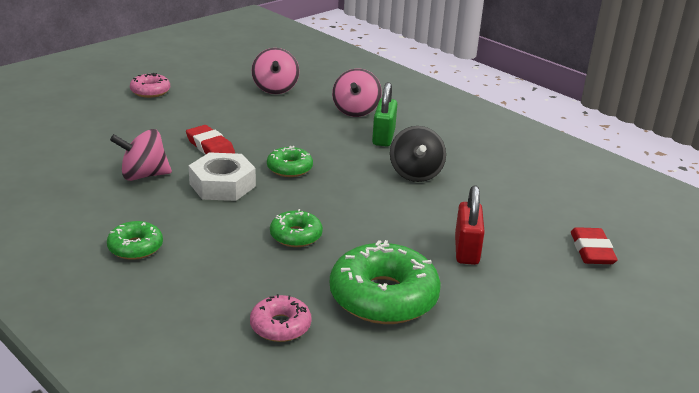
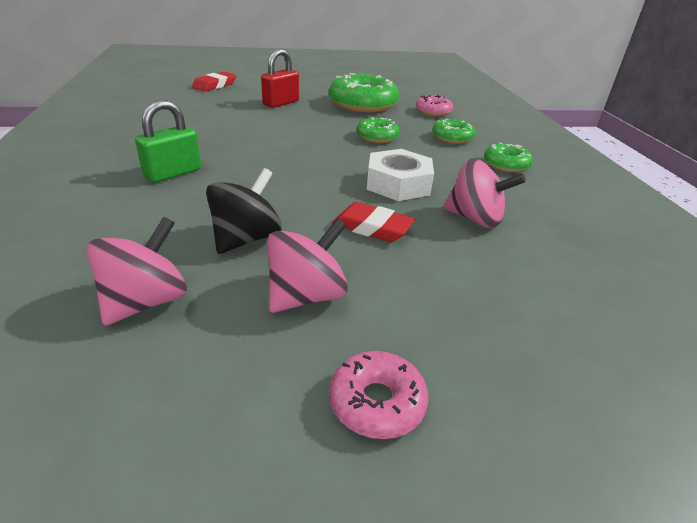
camera: 145 degrees left, 5 degrees up
(210, 147) = (372, 227): red eraser -> red eraser turned 60 degrees counterclockwise
(289, 168) = (316, 177): green donut -> green donut (452, 138)
(355, 111) = (127, 212): pink spinning top -> pink spinning top (306, 296)
(415, 173) = (218, 140): black spinning top -> black spinning top (246, 239)

